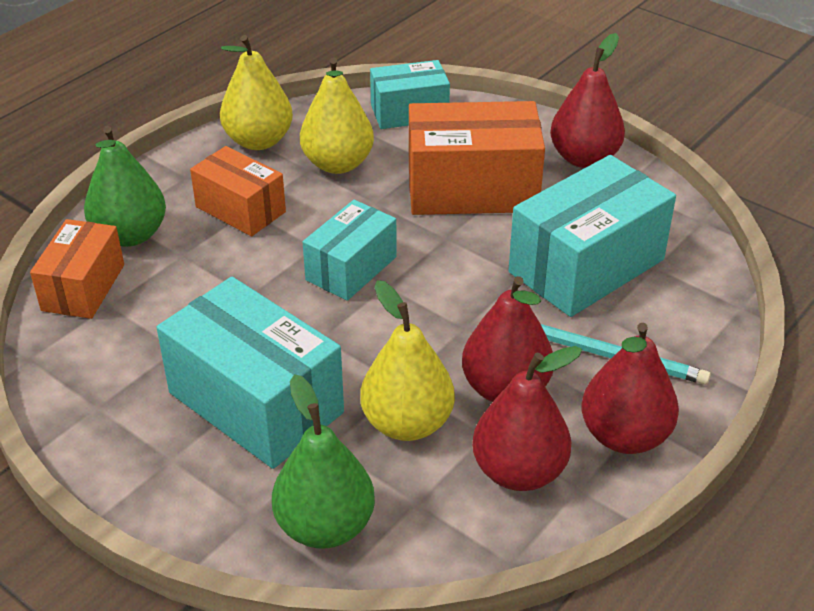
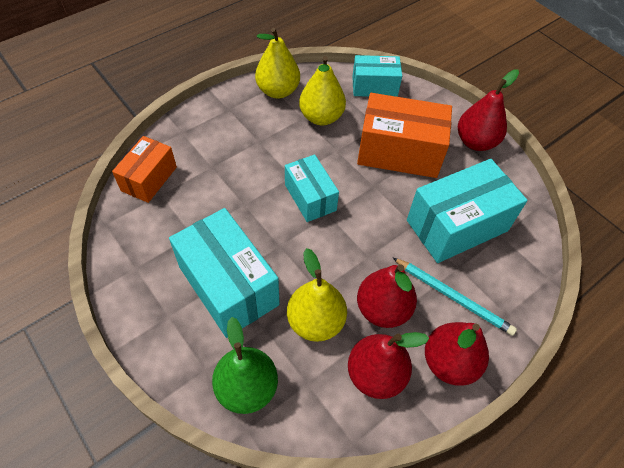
camera: 10 degrees right, 15 degrees up
(130, 235) = (185, 146): green pear -> none
(240, 209) = (254, 140): orange box -> none
(351, 268) = (310, 197): turquoise box -> turquoise box turned 75 degrees counterclockwise

